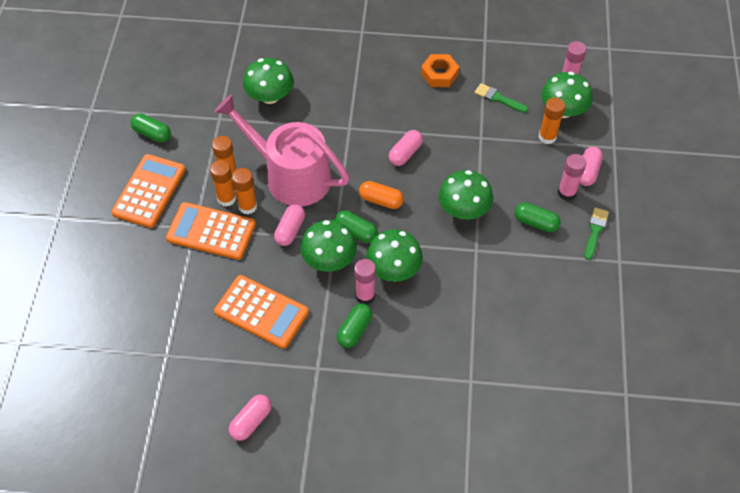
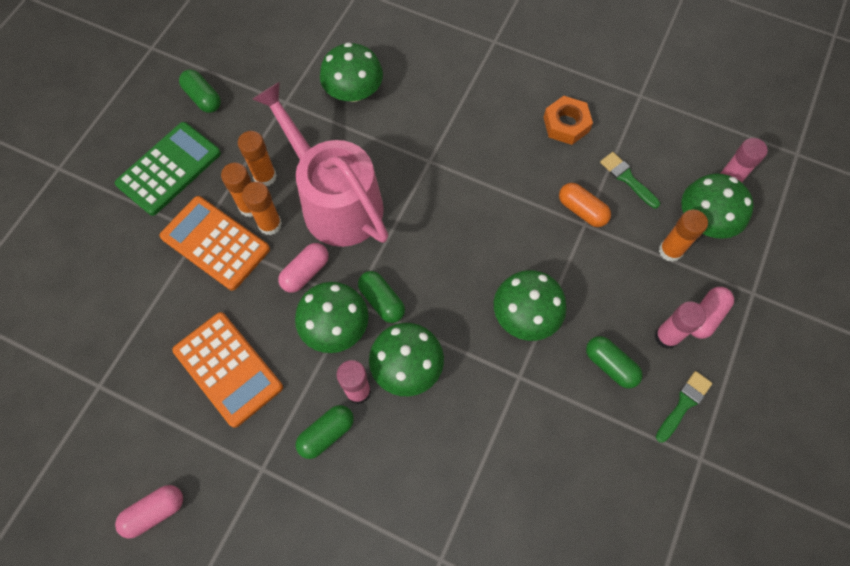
camera: 20 degrees right, 10 degrees up
(149, 191) = (169, 169): orange calculator -> green calculator
(381, 200) = (429, 269): orange capsule -> orange capsule (582, 210)
(405, 153) = (483, 216): pink capsule -> none

